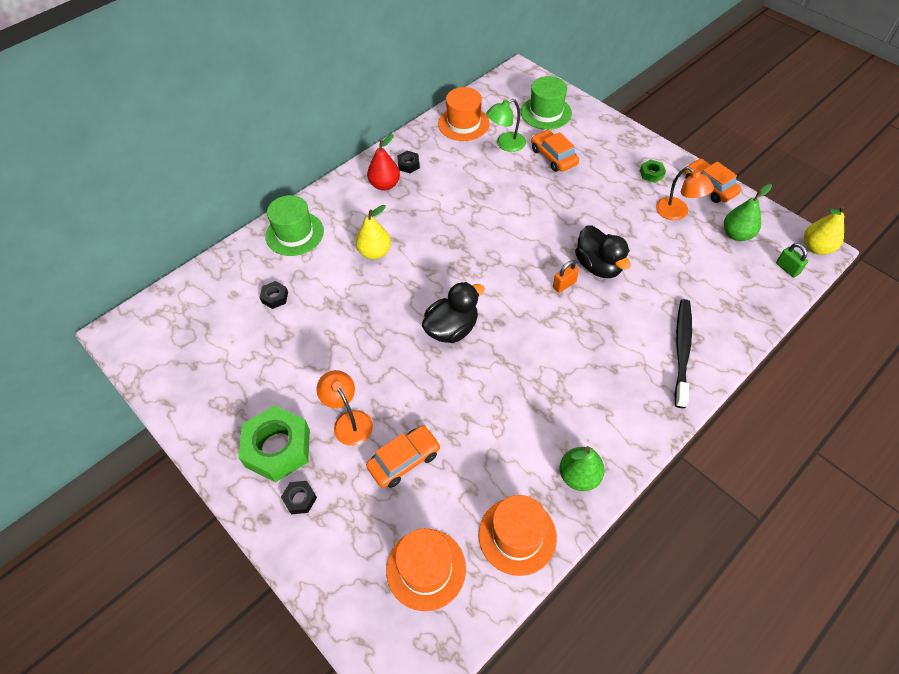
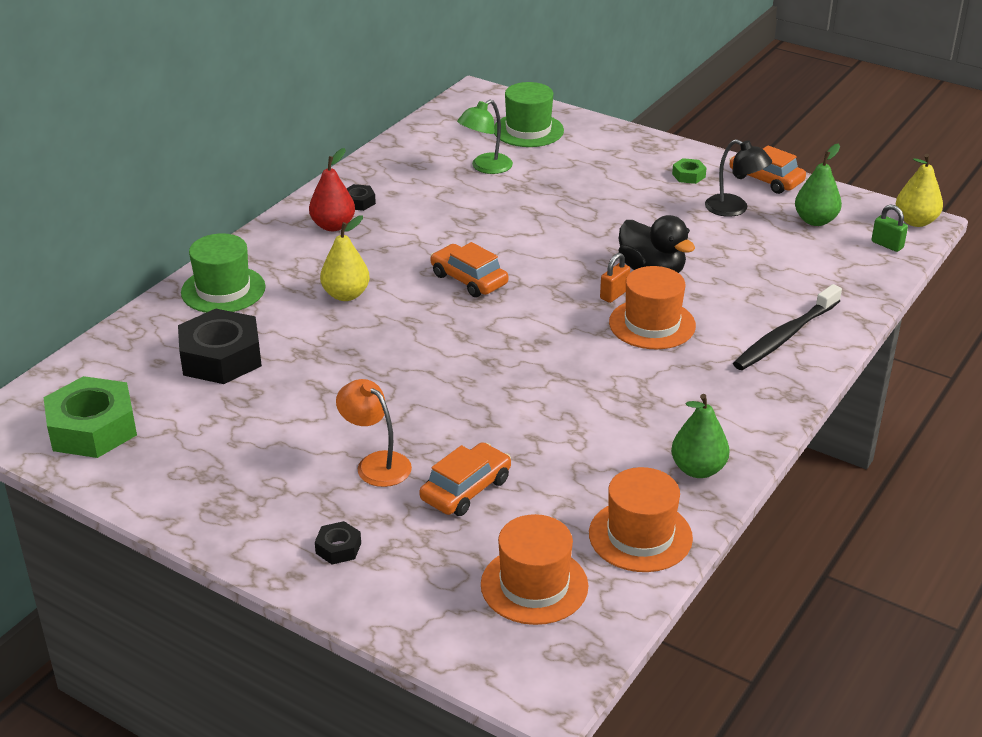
camera: 15 degrees left, 20 degrees down
(275, 297) = (221, 357): black nut -> black nut, size x2.22
(278, 448) = (287, 504): green nut -> green nut (92, 428)
(451, 329) = (481, 356): black duck -> none
(463, 124) = (419, 153): orange hat -> orange hat (652, 324)
(553, 157) = (554, 173): orange car -> orange car (469, 279)
(677, 213) = (734, 209): orange lamp -> black lamp
(682, 350) = (785, 336): black toothbrush -> black toothbrush turned 135 degrees counterclockwise

